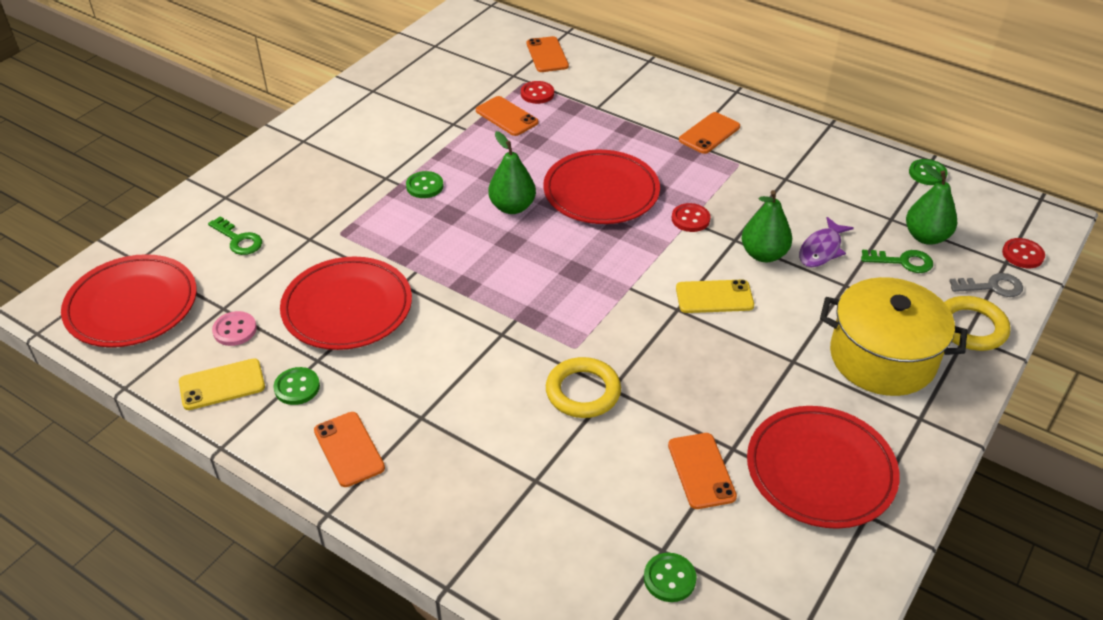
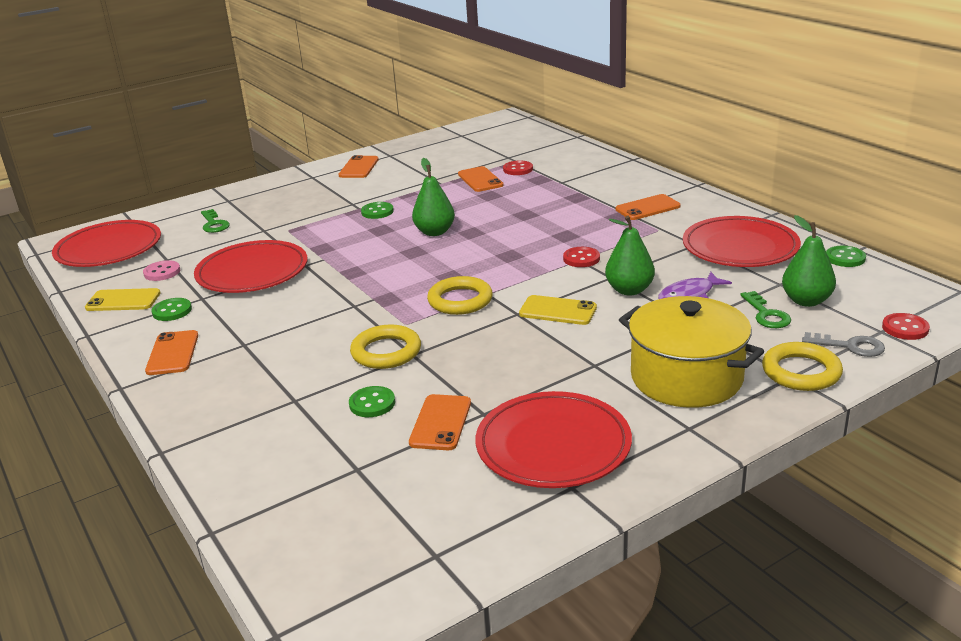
camera: 25 degrees right, 15 degrees down
(547, 55) = (547, 148): orange phone -> orange phone (359, 167)
(601, 192) = (517, 232): red plate -> red plate (740, 247)
(608, 303) = (460, 300): none -> yellow ring
(669, 578) = (345, 489): green button -> green button (372, 403)
(903, 262) = (766, 314): green key -> green key turned 45 degrees clockwise

